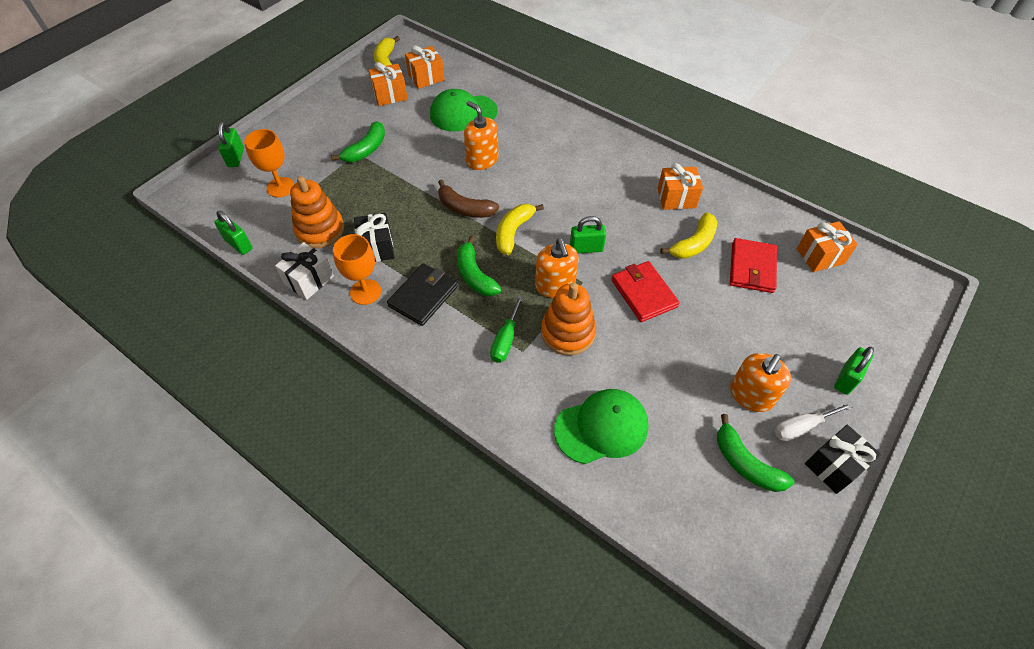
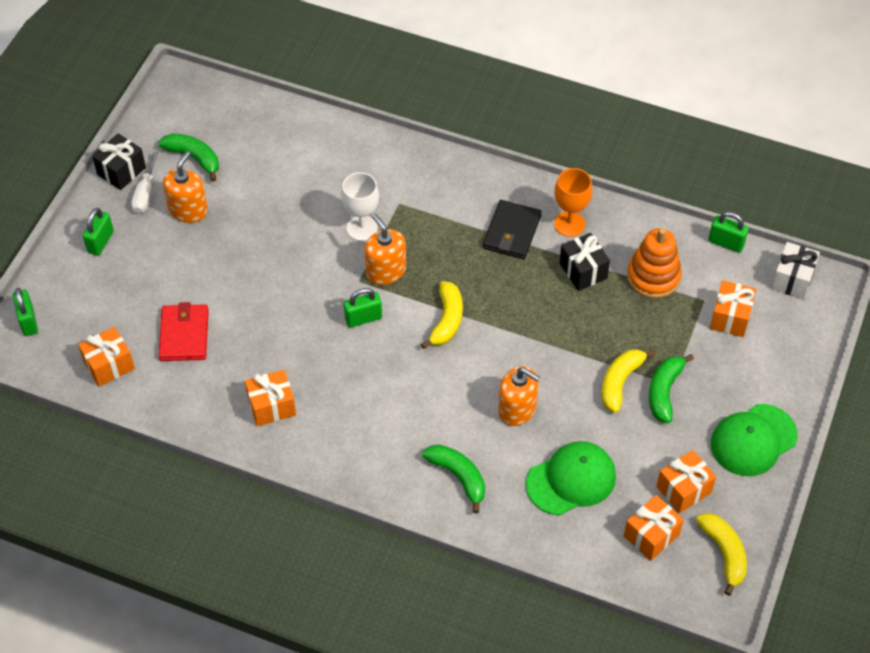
camera: 165 degrees right, 0 degrees up
(236, 157) = (810, 344): green padlock -> green padlock (28, 321)
(280, 187) = (730, 317): orange goblet -> orange gift
(309, 280) = (631, 223): white gift -> white gift (792, 279)
(465, 208) = (510, 337): brown banana -> none
(475, 275) = (470, 264): green banana -> green banana (458, 477)
(505, 340) = (418, 209): green screwdriver -> none
(567, 332) = (362, 228): orange stacking toy -> white goblet
(601, 427) = (315, 158): green cap -> green cap (753, 440)
(643, 293) = (295, 282): red wallet -> none
(693, 244) = (247, 350): yellow banana -> yellow banana (620, 382)
(801, 427) = (145, 194): white screwdriver -> white screwdriver turned 135 degrees clockwise

